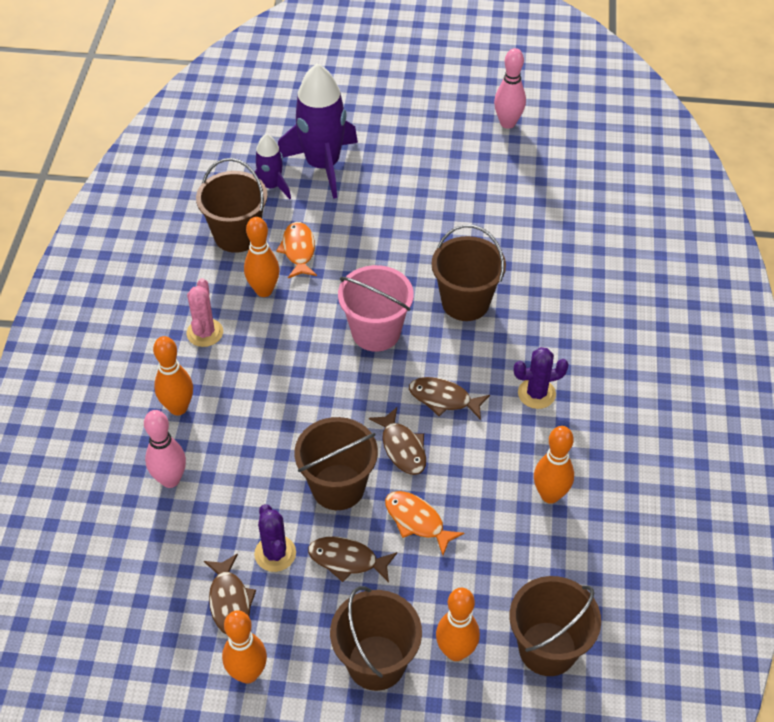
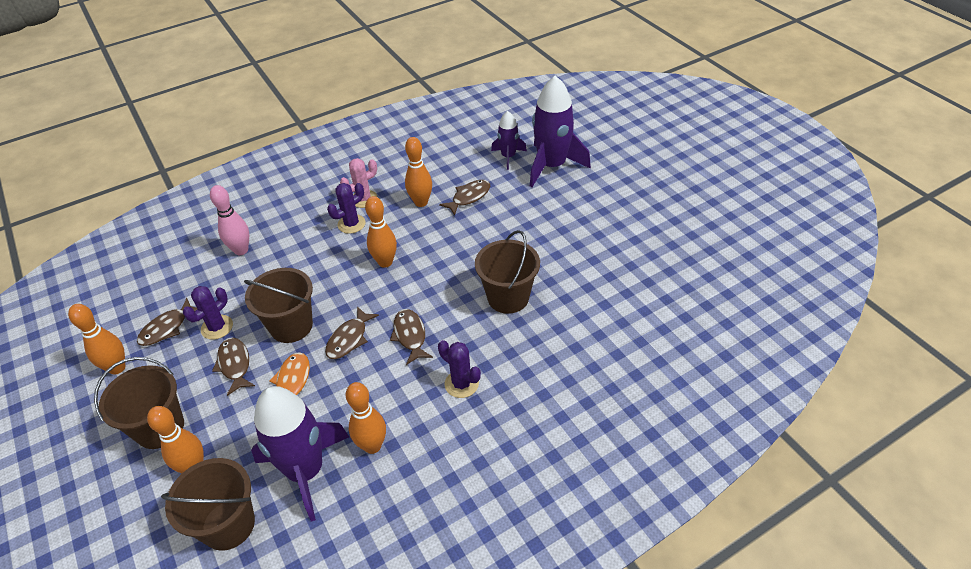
camera: 55 degrees right, 5 degrees down
(178, 408) = (297, 222): orange bowling pin -> orange bowling pin (385, 262)
(234, 363) = (351, 224): none -> purple cactus
(237, 235) = (453, 167): brown bucket -> none
(298, 250) = (469, 197): orange fish -> brown fish
(376, 332) = (436, 269): pink bucket -> none
(507, 123) = (702, 223): pink bowling pin -> none
(536, 559) = (306, 471): none -> purple rocket

